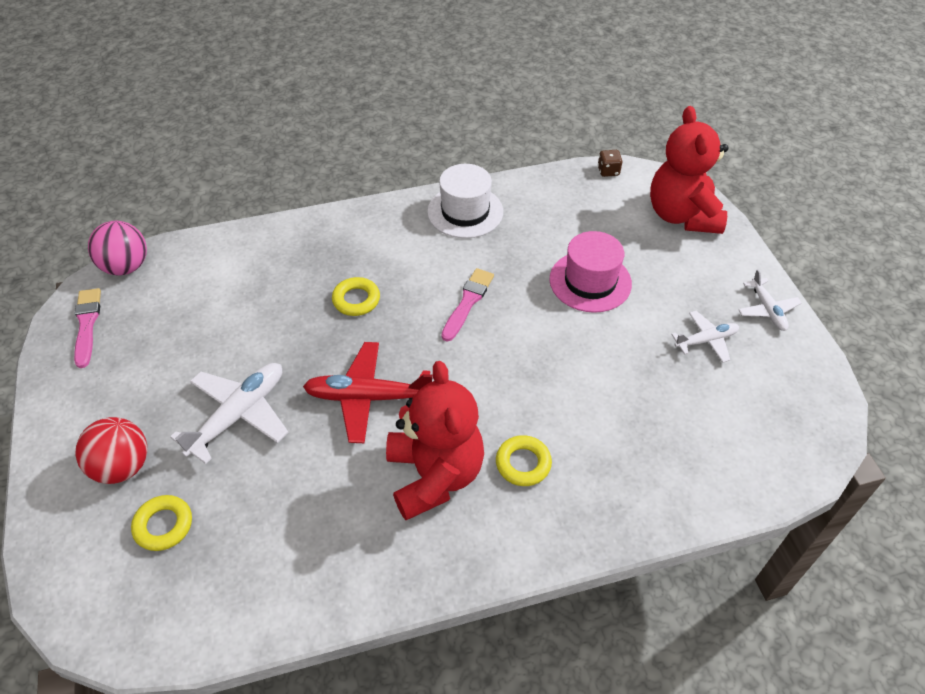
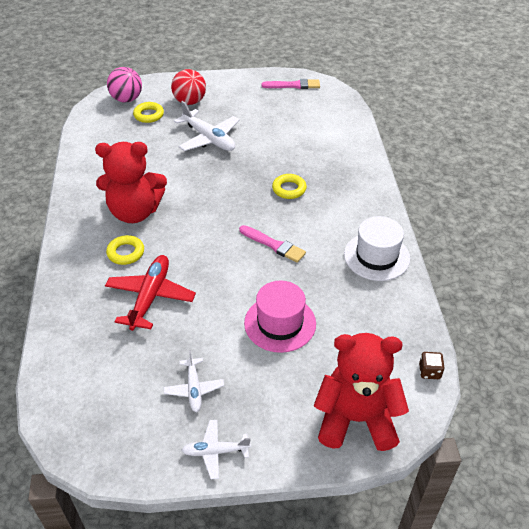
camera: 100 degrees right, 5 degrees down
(126, 267) = (339, 96): pink ball -> pink ball (126, 99)
(367, 397) = (203, 189): red plane -> red plane (150, 297)

